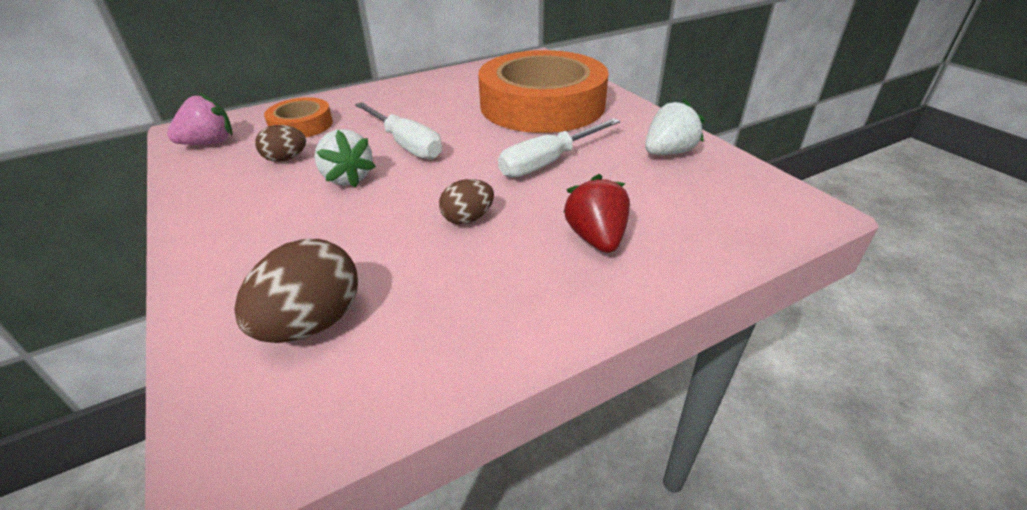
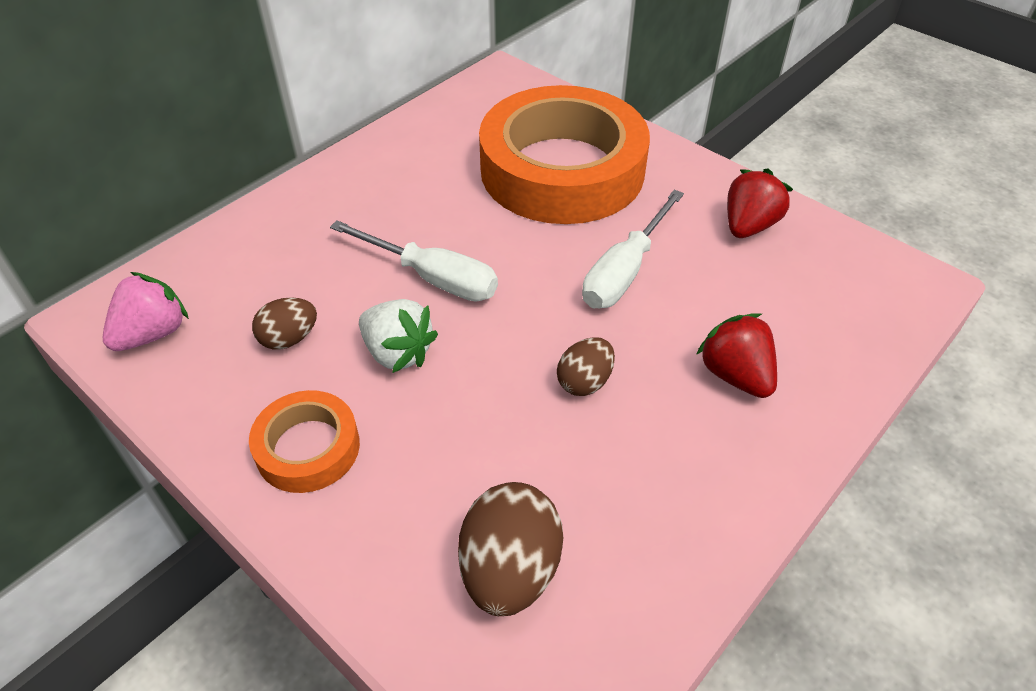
camera: 20 degrees left, 10 degrees up
(301, 125) = (262, 271): orange tape -> orange tape (308, 448)
(668, 152) = (749, 226): white strawberry -> red strawberry

